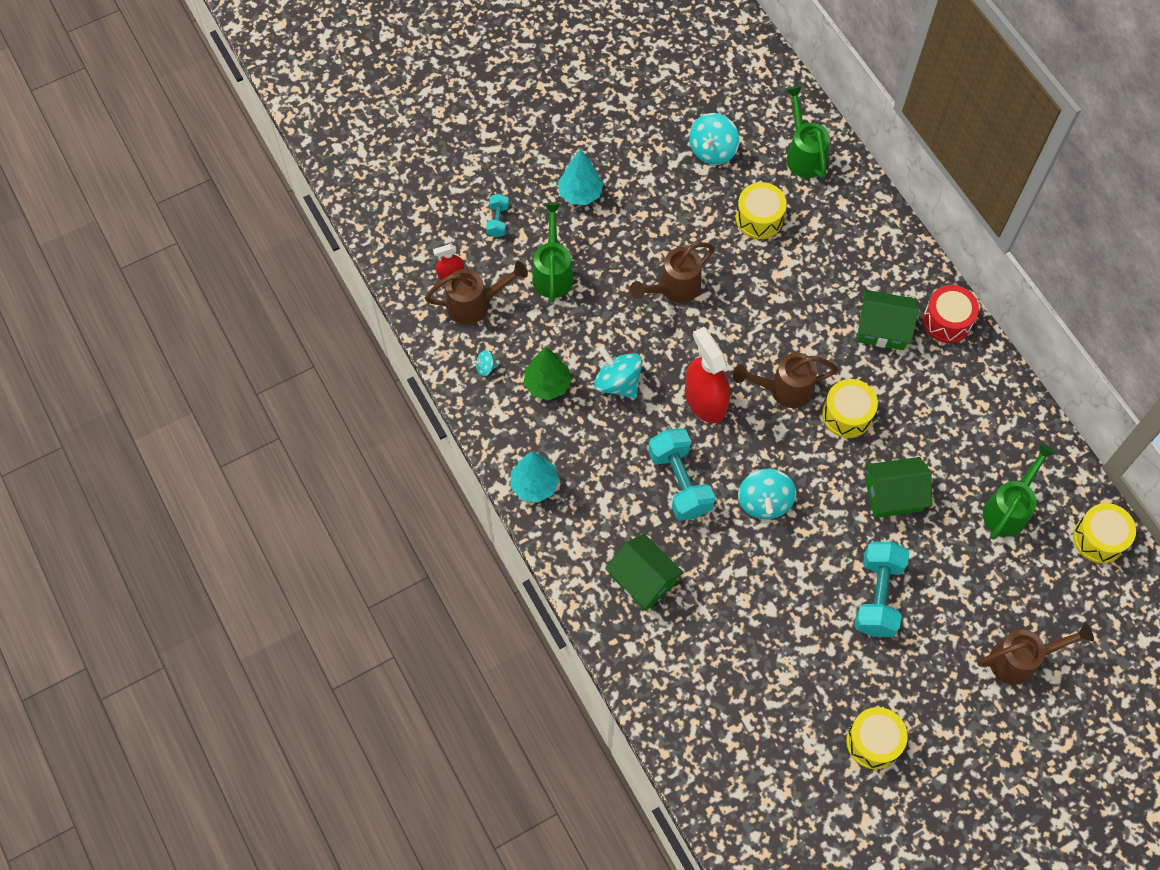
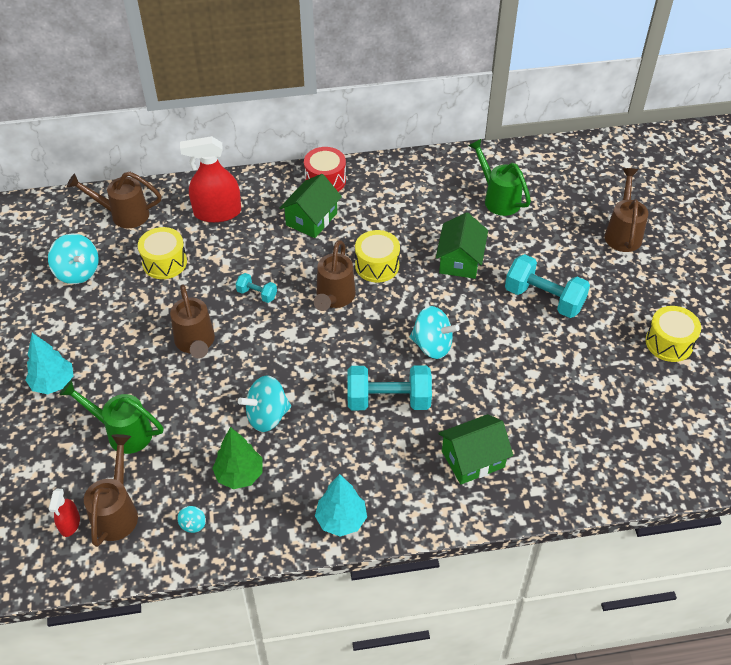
camera: 70 degrees left, 15 degrees down
(498, 221) = (37, 462): turquoise dumbbell -> turquoise dumbbell (257, 294)
(705, 400) = (317, 356): red spray bottle -> red spray bottle (217, 212)
(803, 154) = (123, 214): green watering can -> brown watering can
(1099, 538) = (540, 160): yellow drum -> none

